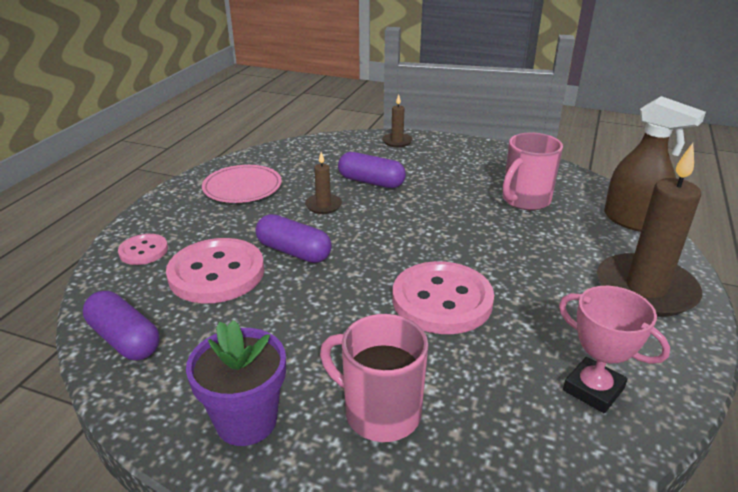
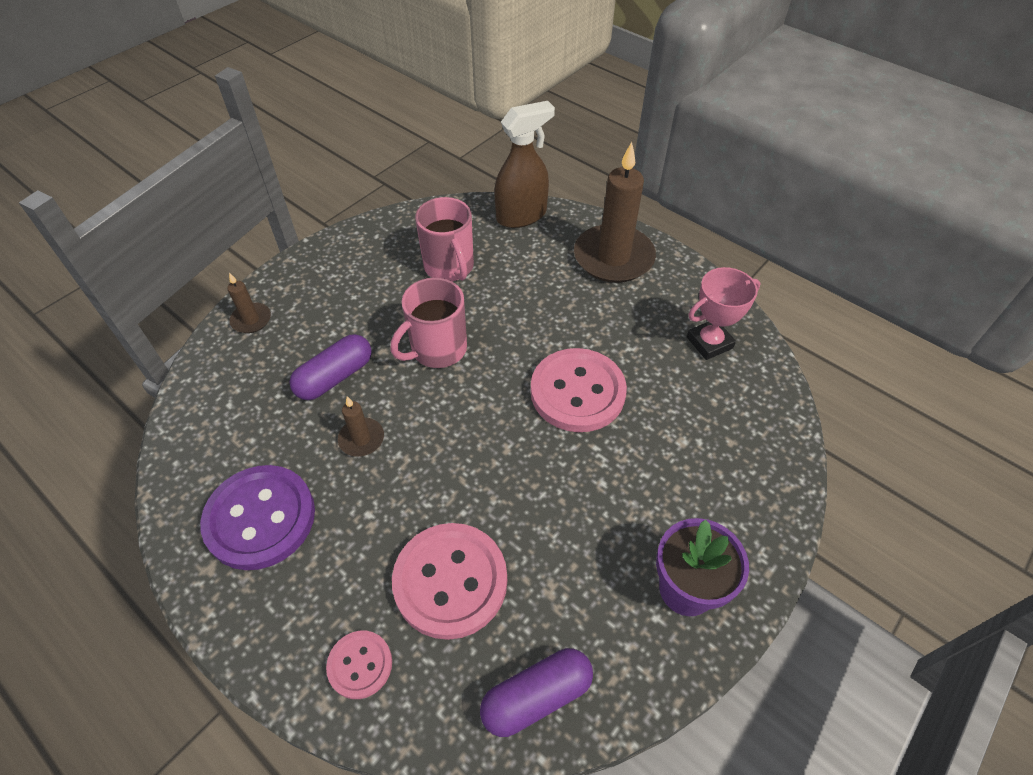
camera: 70 degrees left, 20 degrees up
(242, 187) = (260, 518): pink plate -> purple button
(294, 252) = (444, 492): purple capsule -> none
(380, 412) = (700, 484): pink mug -> pink mug (437, 349)

